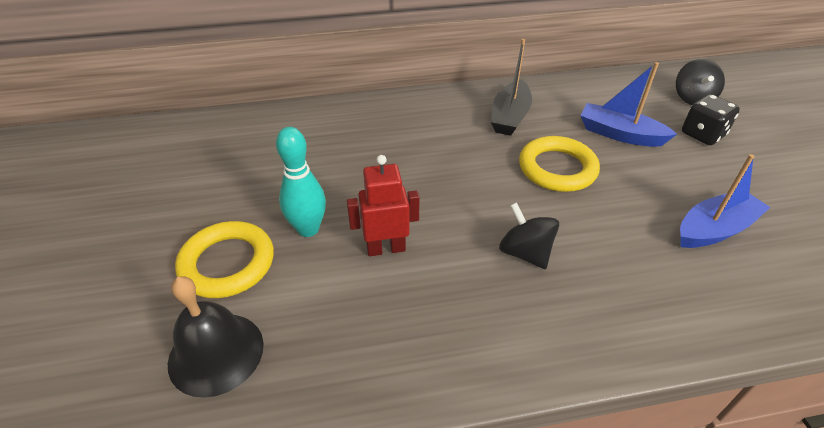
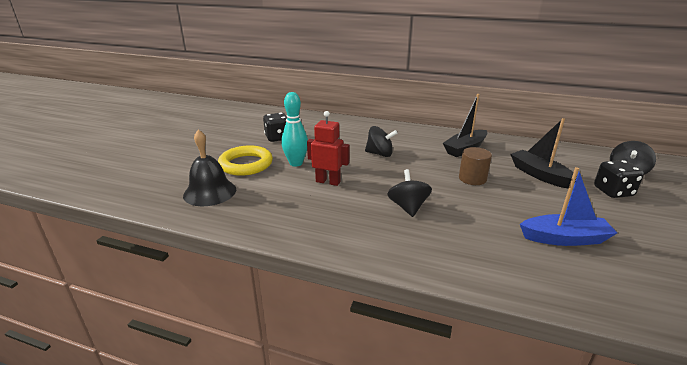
camera: 30 degrees right, 15 degrees down
(233, 183) = (277, 138): none -> black dice
(413, 164) = (380, 154): none -> black spinning top
(557, 168) = (472, 179): yellow ring -> brown cylinder
(619, 134) = (539, 175): blue boat -> black boat

